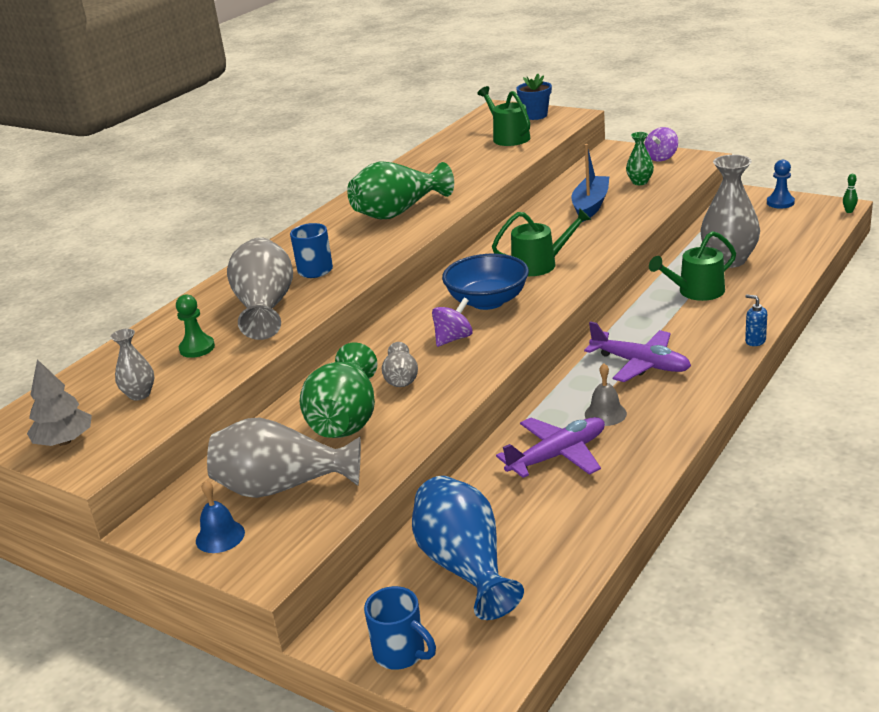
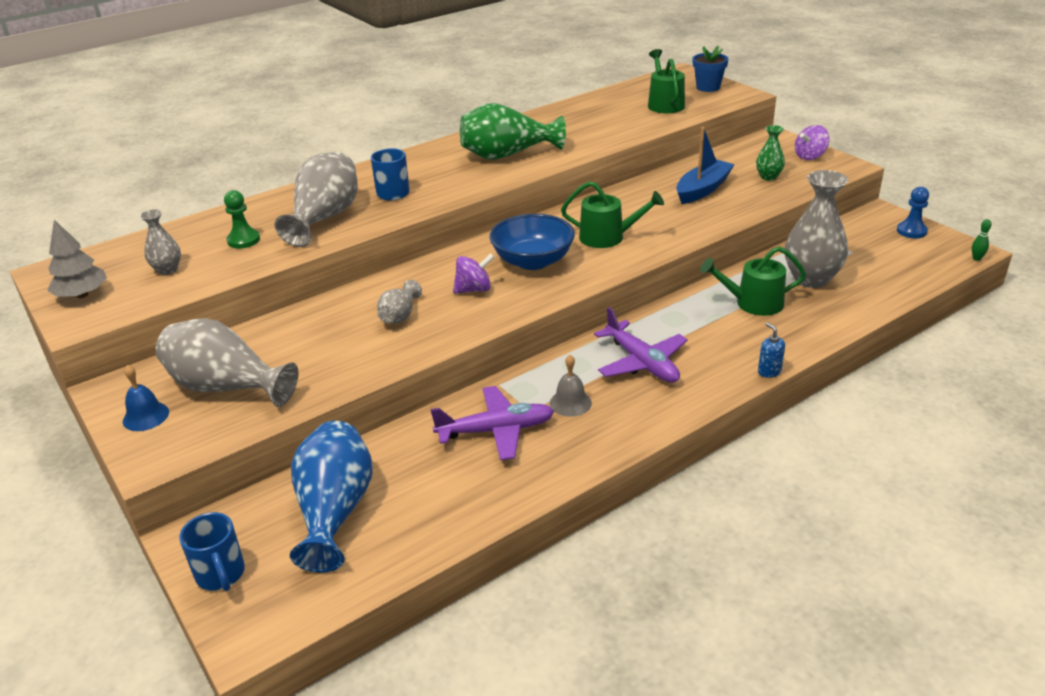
camera: 20 degrees right, 5 degrees up
(346, 420) = (325, 340): green vase -> none

